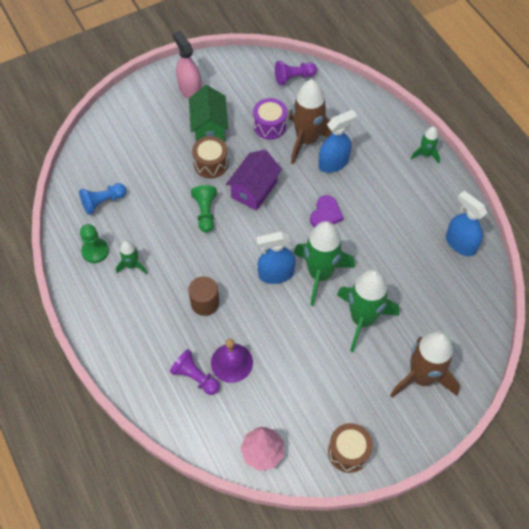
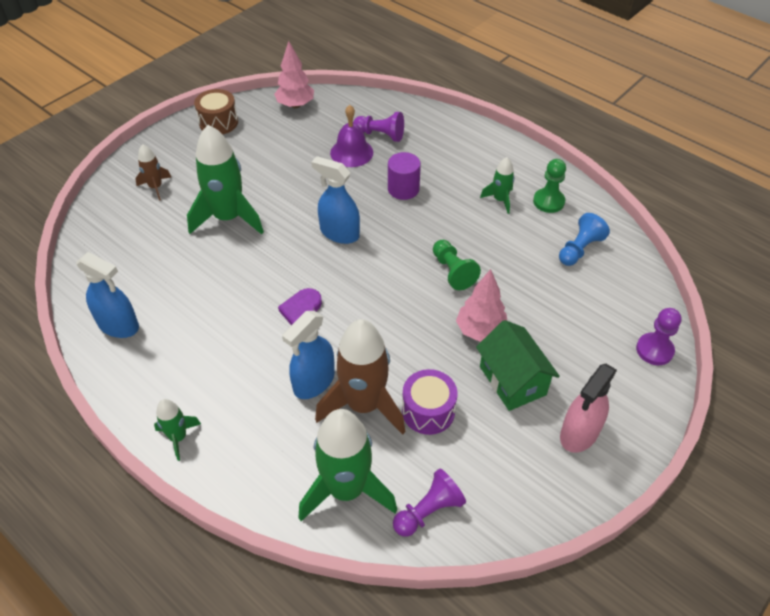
camera: 160 degrees right, 10 degrees down
(110, 119) = (654, 350): none -> purple pawn
(190, 89) = (579, 433): pink spray bottle -> pink spray bottle turned 90 degrees clockwise
(205, 303) = (403, 189): brown cylinder -> purple cylinder
(211, 164) = (480, 331): brown drum -> pink tree
(254, 190) = (407, 314): purple house -> none
(276, 274) = (339, 233): blue spray bottle -> blue spray bottle turned 120 degrees counterclockwise
(320, 274) = (288, 246): green rocket -> green rocket (346, 489)
(421, 377) = (156, 187): brown rocket -> brown rocket, size x0.49

